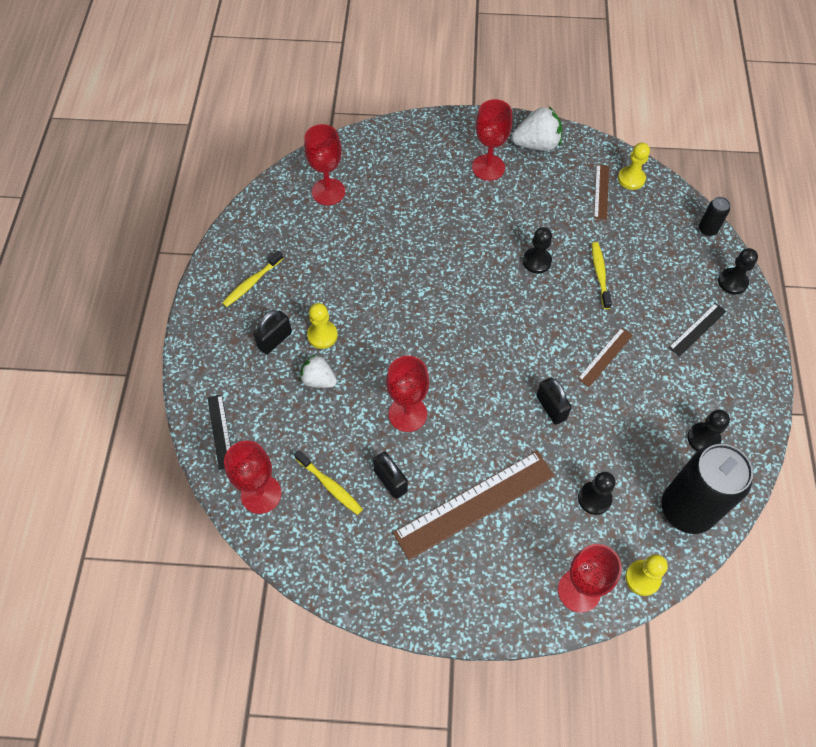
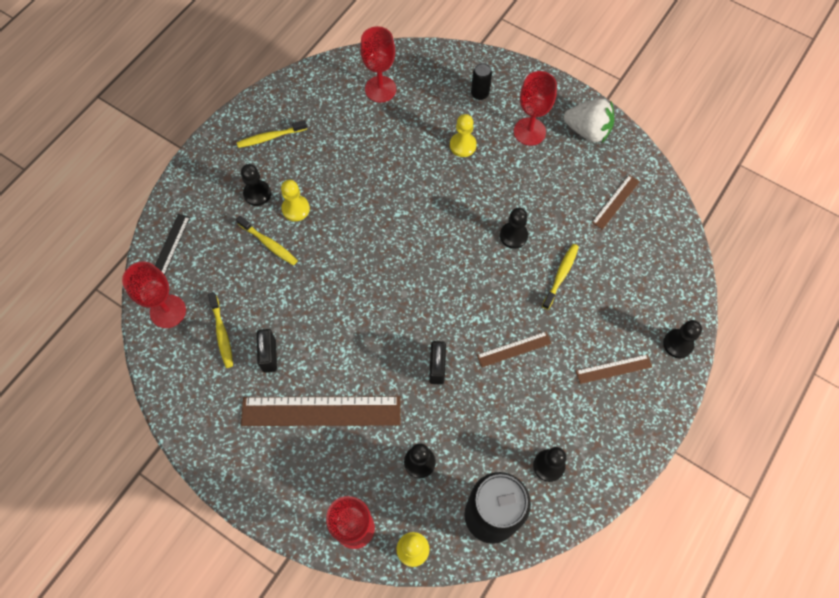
camera: 30 degrees right, 5 degrees up
(275, 340) = (257, 194): black padlock -> black pawn
(318, 380) = (269, 244): white strawberry -> yellow toothbrush
(407, 414) = (318, 309): red goblet -> none
(631, 179) = (652, 203): yellow pawn -> yellow pawn (463, 145)
(697, 329) = (613, 369): black ruler -> brown ruler
(707, 229) = (690, 285): black can -> black can (479, 94)

